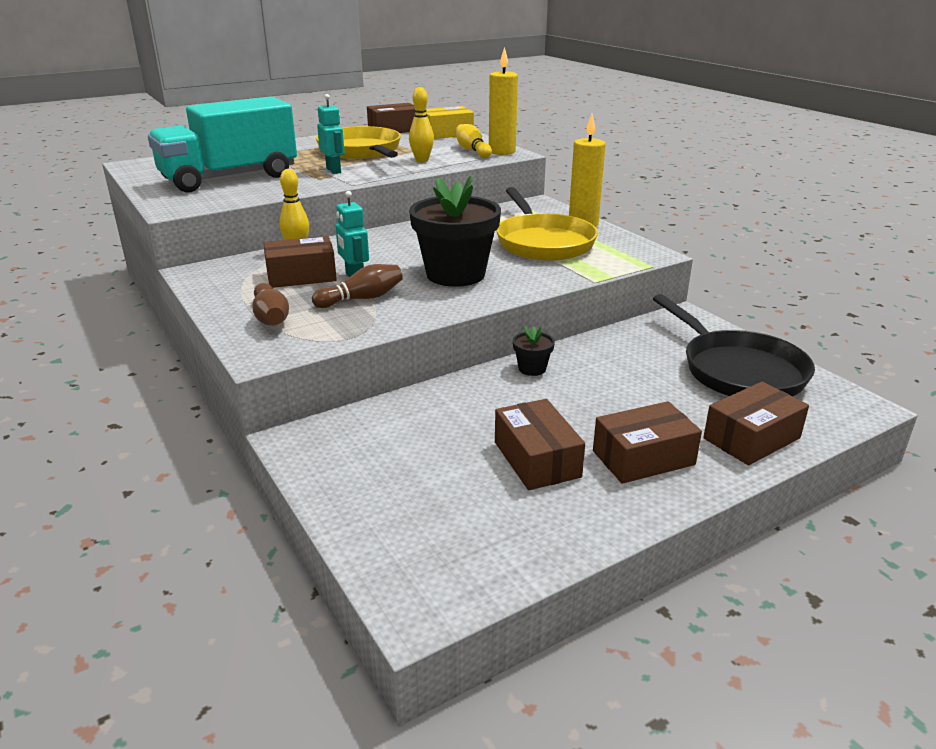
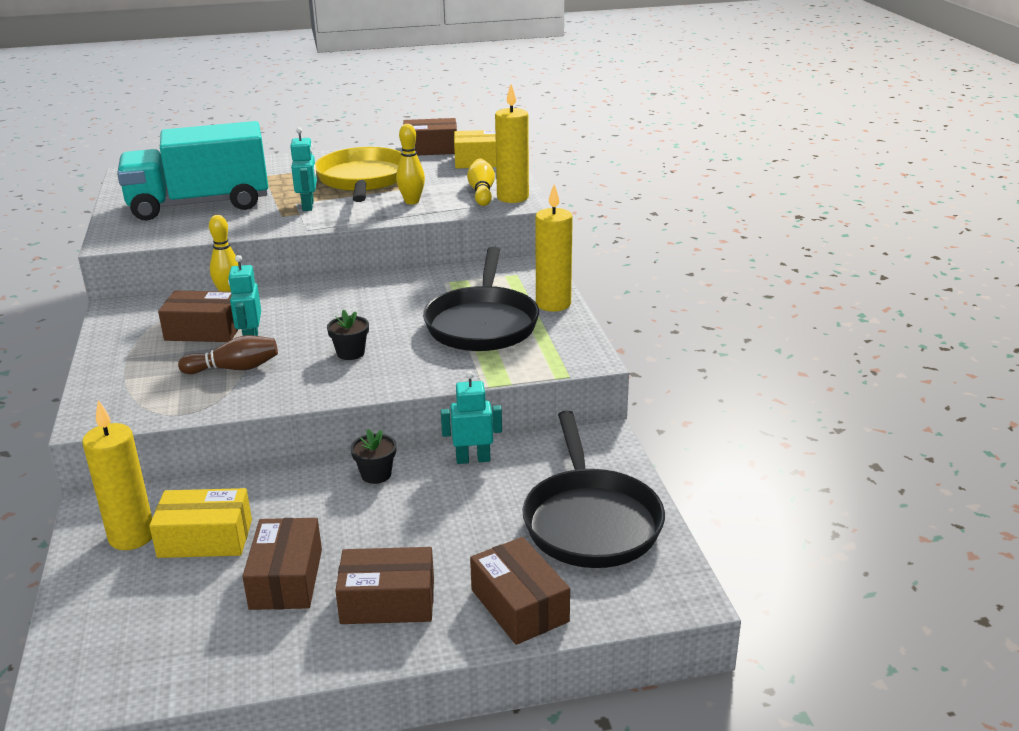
camera: 20 degrees right, 0 degrees up
(271, 317) = (135, 377): brown bowling pin -> none
(354, 455) = (132, 536): none -> yellow candle
(428, 443) = (205, 538): none -> yellow box
(455, 274) = (350, 353): black flower pot -> black flower pot, size x0.43
(543, 242) = (482, 324): yellow pan -> black pan
(600, 345) = (473, 459): none -> turquoise robot
(751, 438) = (519, 605): brown box -> brown box turned 75 degrees clockwise

